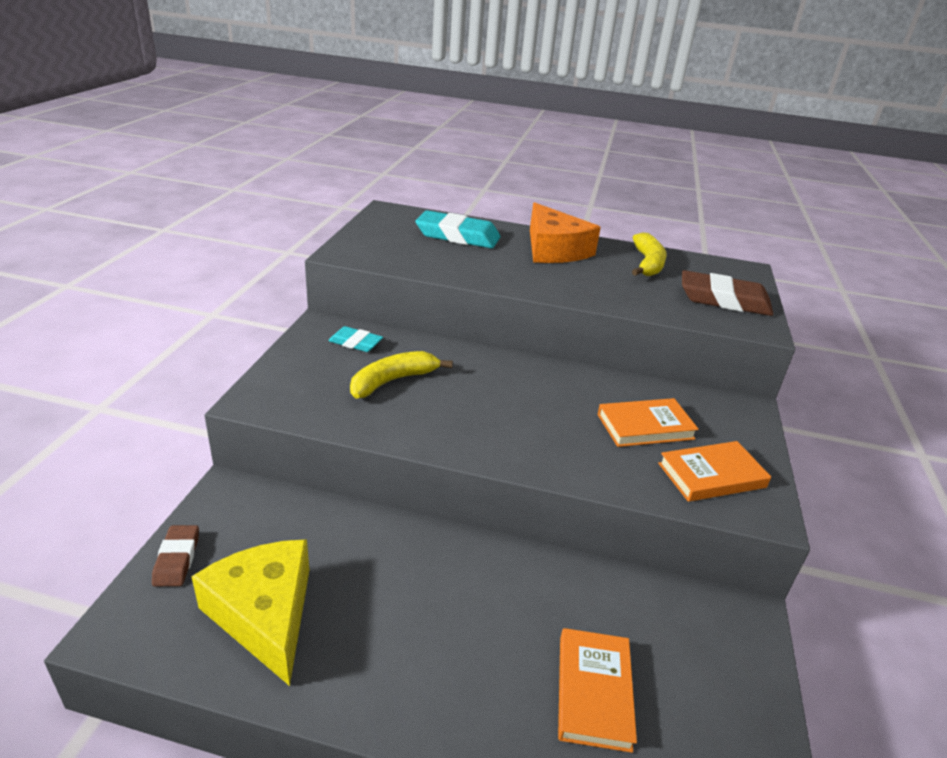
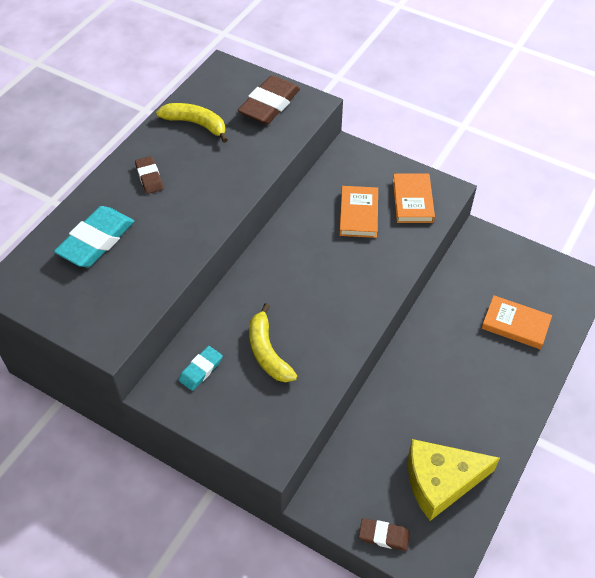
camera: 70 degrees left, 20 degrees up
(554, 249) = (149, 177): orange cheese -> brown eraser

